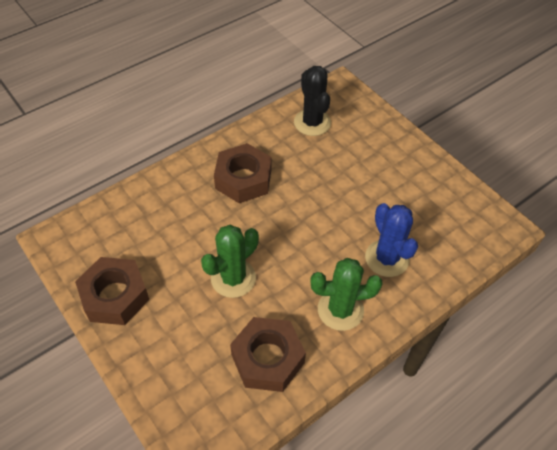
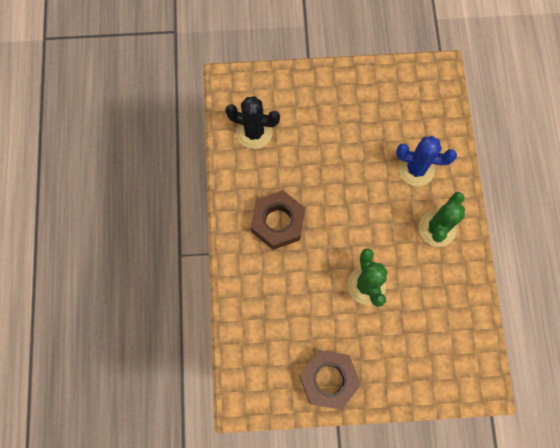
camera: 55 degrees left, 20 degrees up
(267, 358) = (444, 300): brown nut -> none

